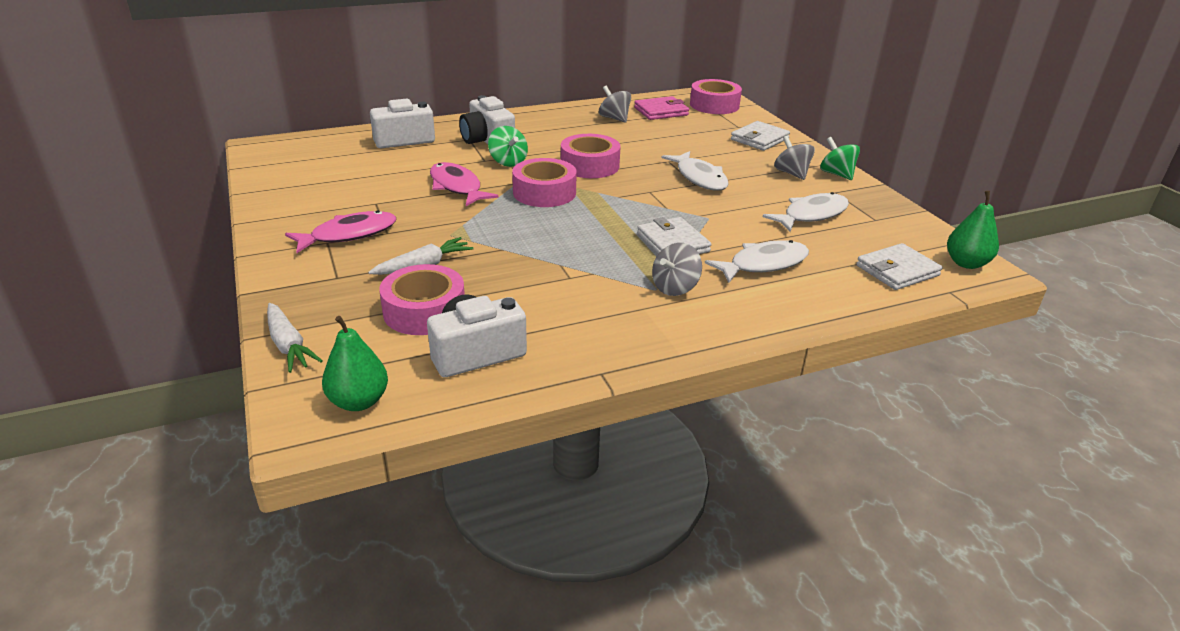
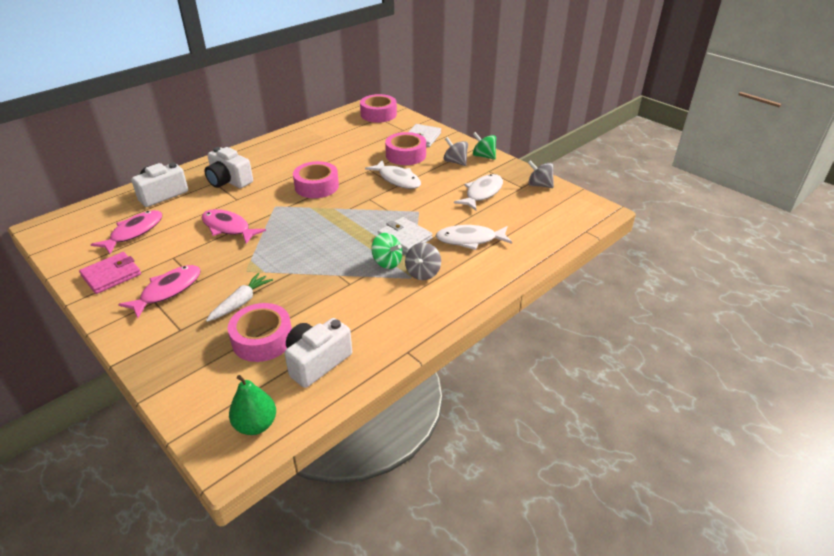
camera: 20 degrees left, 5 degrees up
(288, 345) = (176, 397): white carrot -> none
(350, 170) = (134, 232): none -> pink fish
(508, 162) = (255, 196): green spinning top -> green spinning top (387, 262)
(544, 192) = (296, 217): pink tape -> pink tape (406, 155)
(614, 118) = (314, 141): grey spinning top -> grey spinning top (539, 185)
(661, 111) = (344, 127): pink wallet -> pink wallet (111, 275)
(763, 264) = (470, 240): white fish -> white fish turned 135 degrees counterclockwise
(897, 270) = (550, 223): white wallet -> none
(966, 263) = (586, 207): green pear -> none

